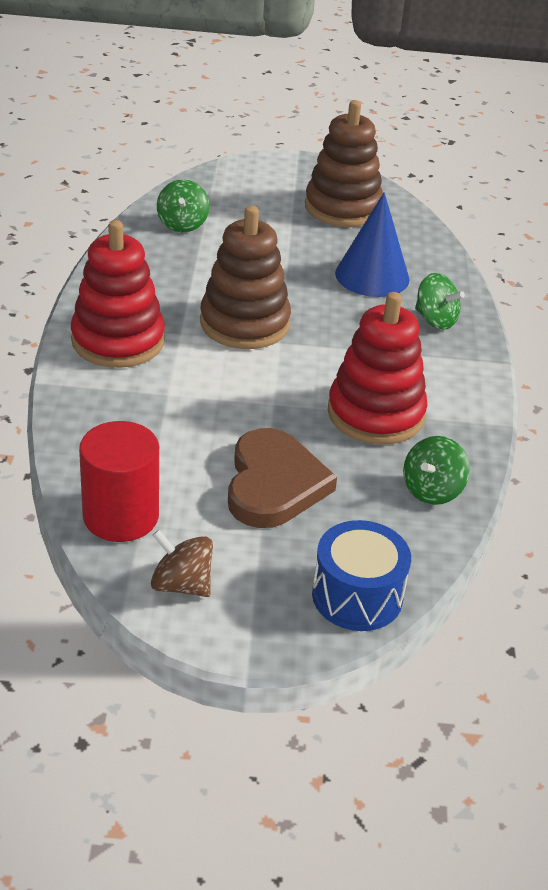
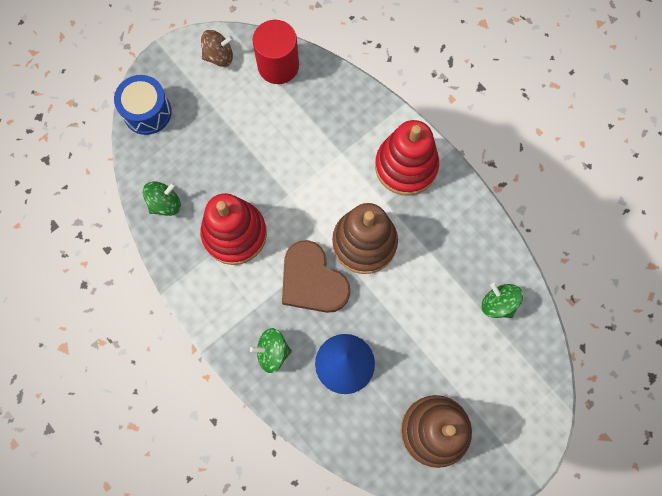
camera: 140 degrees right, 35 degrees up
(274, 484) = (236, 141): brown heart -> brown heart (312, 281)
(432, 490) = (165, 204): green spinning top -> green spinning top turned 60 degrees clockwise

